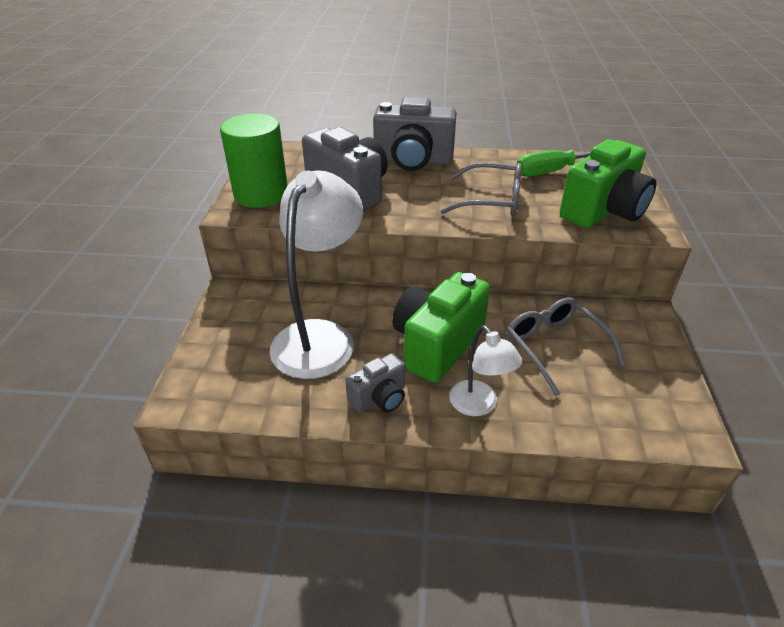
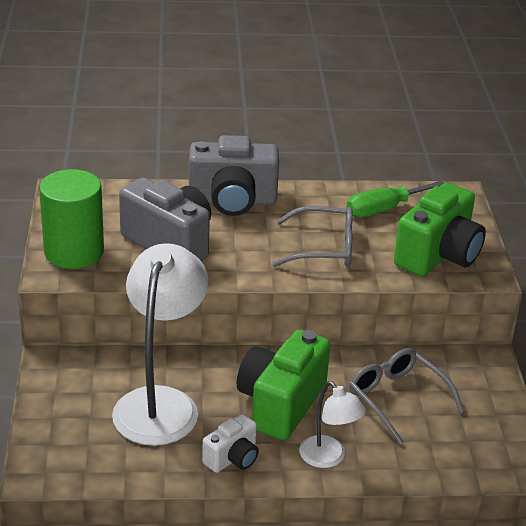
camera: 10 degrees left, 5 degrees down
(379, 398) = (232, 458): grey camera -> white camera

